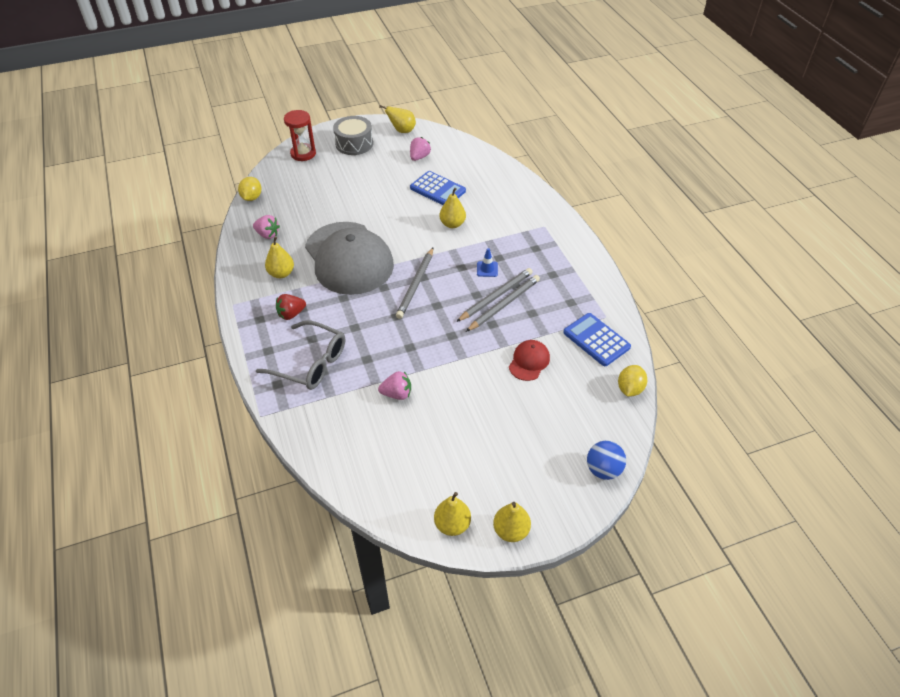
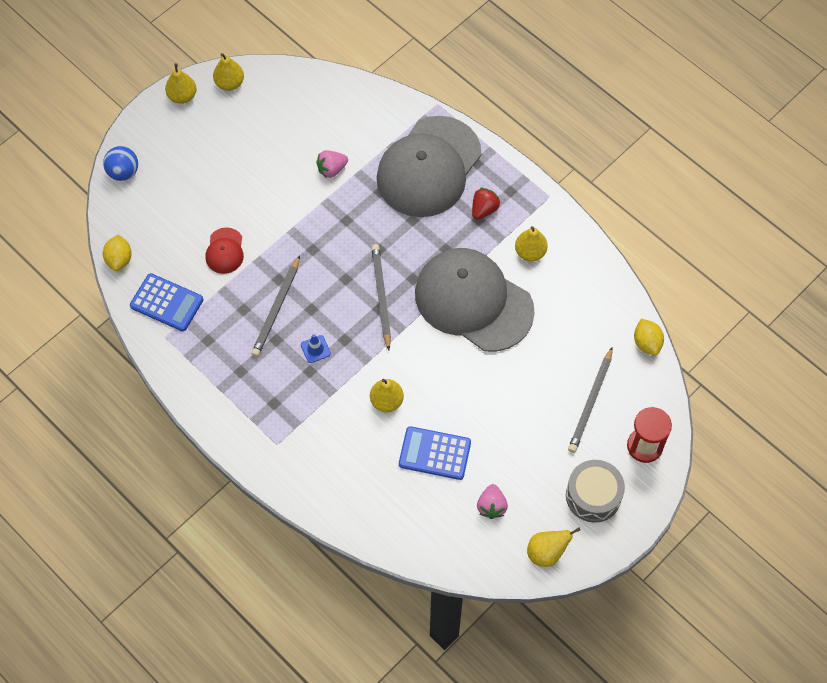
camera: 155 degrees right, 15 degrees up
(267, 234) = (584, 296): pink strawberry -> none
(310, 363) = (429, 167): grey glasses -> grey cap
(496, 296) = (290, 316): grey pencil -> grey pencil (591, 402)

